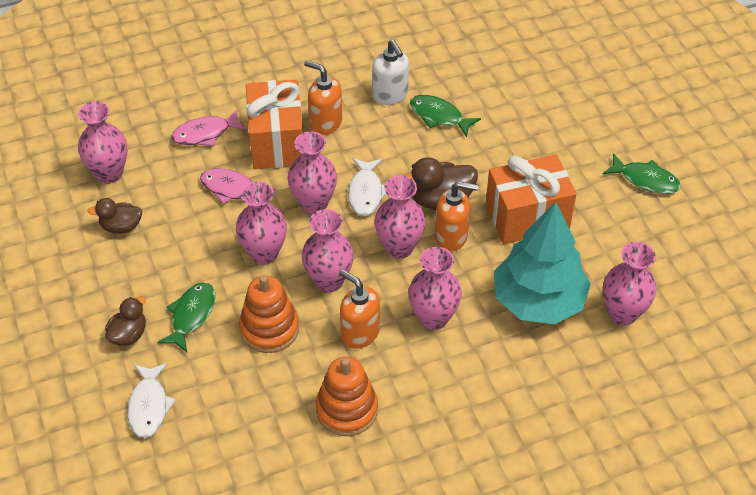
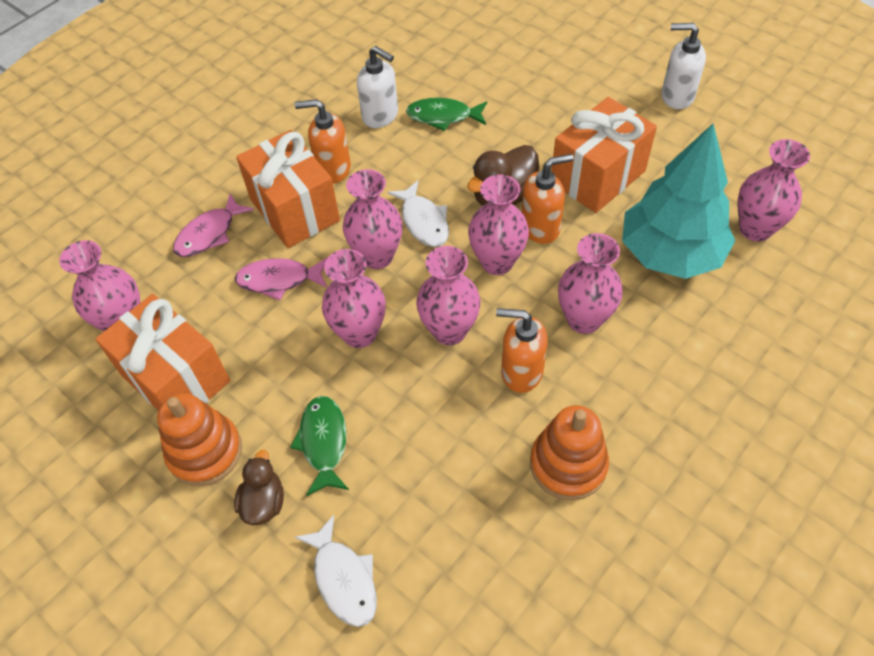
camera: 25 degrees left, 5 degrees up
(121, 227) = (175, 378): brown duck -> orange gift
(269, 329) = (422, 415): orange stacking toy -> orange stacking toy (205, 452)
(645, 180) = (676, 96): green fish -> white soap dispenser

